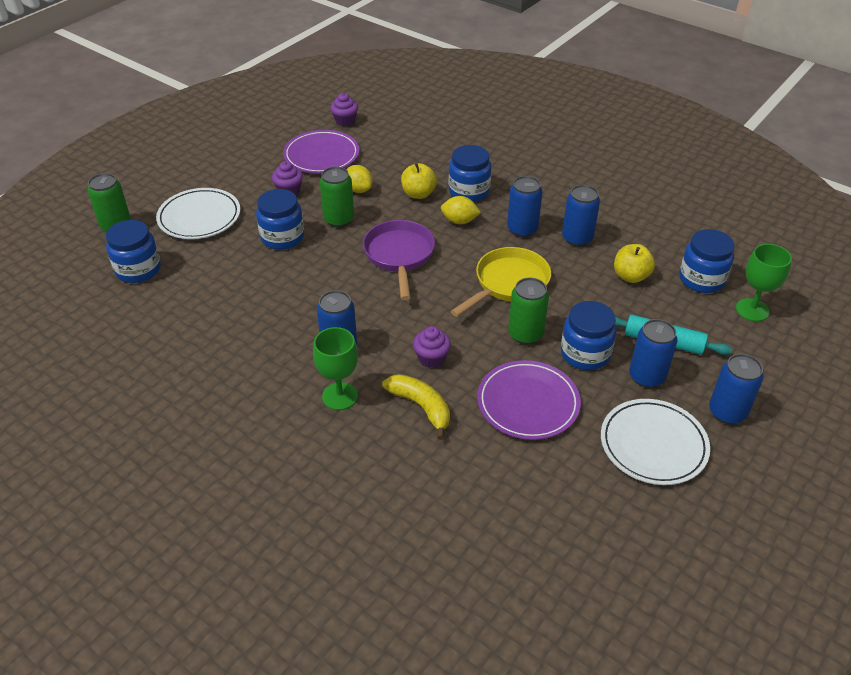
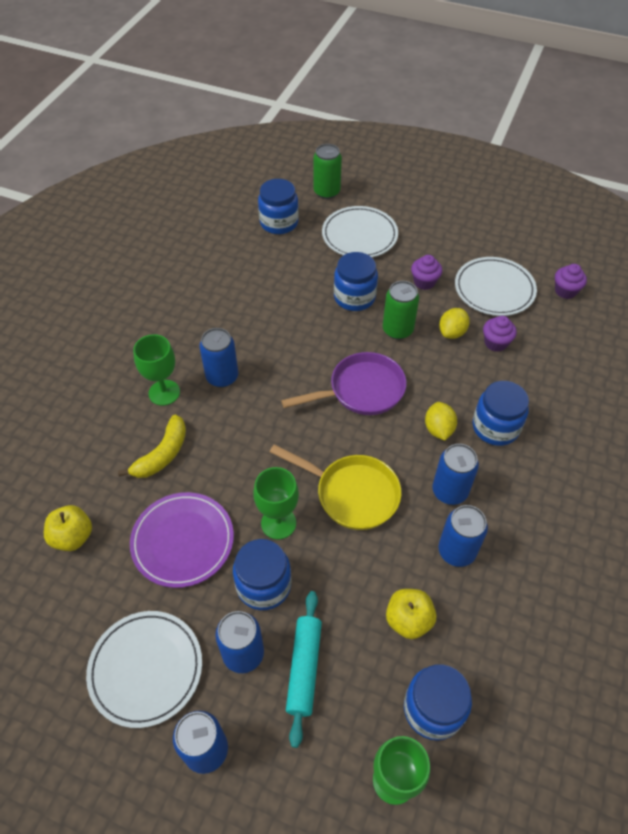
camera: 75 degrees right, 10 degrees up
(321, 155) = (494, 289): purple plate -> white plate
(418, 194) = (469, 383): yellow apple -> yellow apple (73, 537)
(431, 358) = (225, 449): purple cupcake -> purple cupcake (495, 343)
(525, 334) = (278, 523): green can -> green goblet

